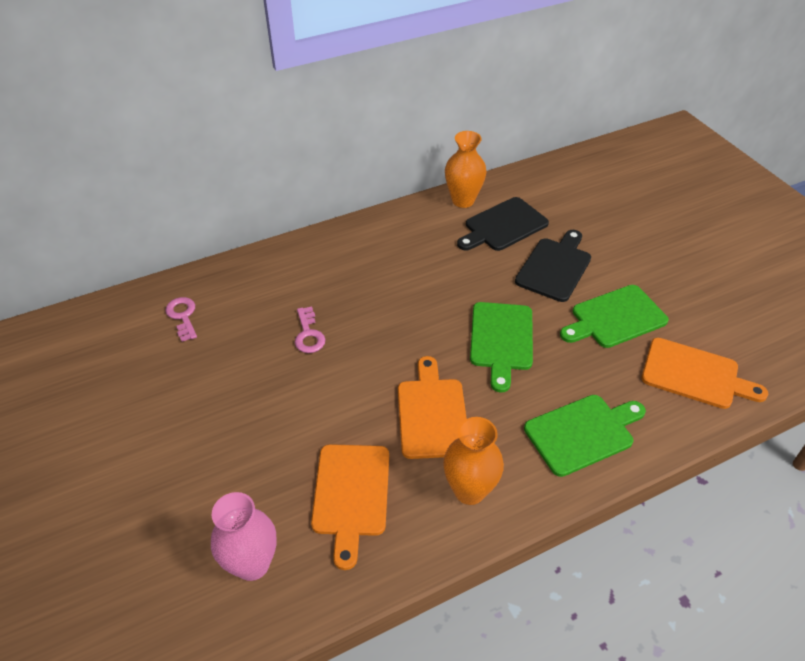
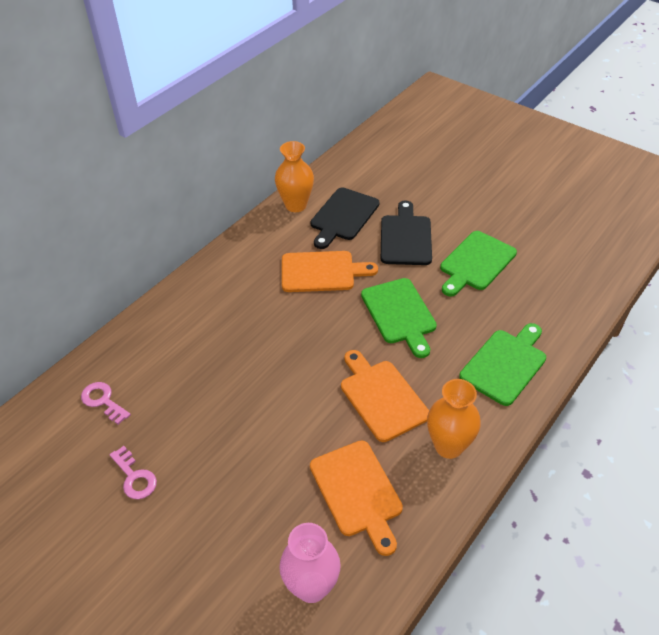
camera: 25 degrees left, 0 degrees up
(308, 334) = (234, 372): pink key -> pink key (134, 477)
(695, 375) = (558, 286): orange cutting board -> orange cutting board (322, 272)

